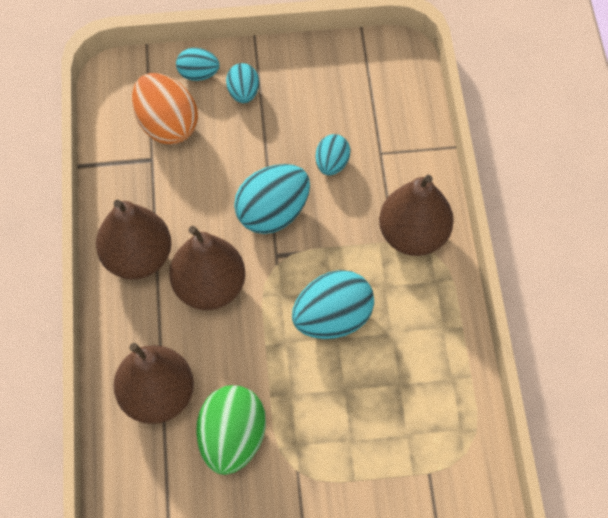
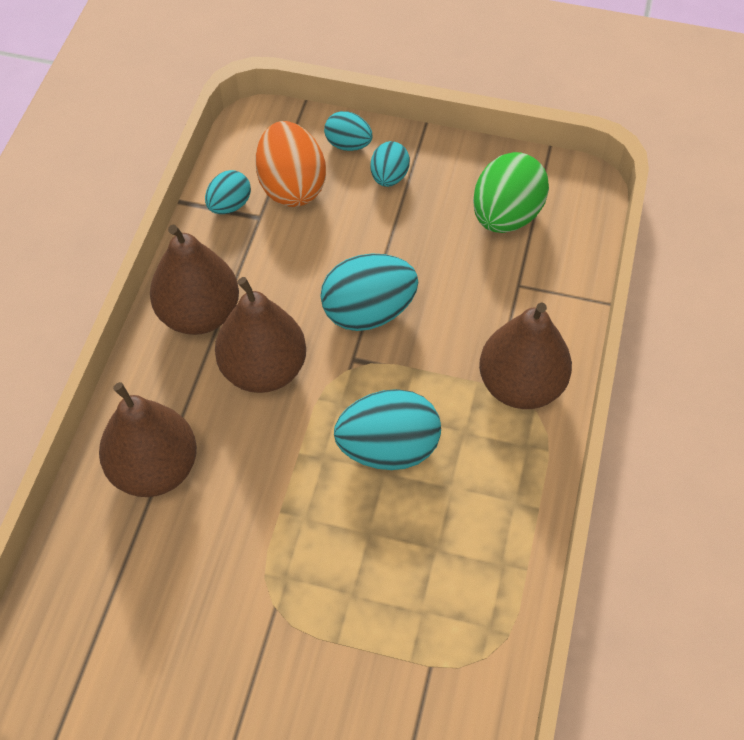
camera: 20 degrees right, 5 degrees down
(232, 439) = (216, 545): green egg -> green egg (506, 216)
(332, 163) = (457, 280): turquoise egg -> turquoise egg (229, 205)

